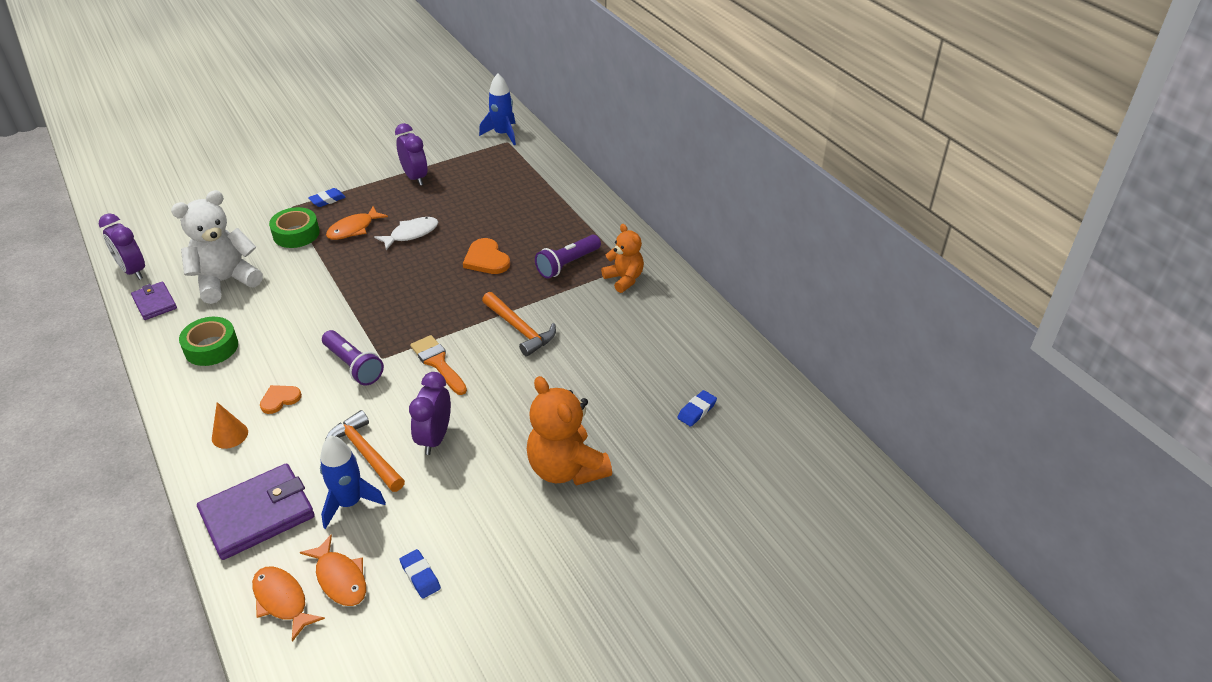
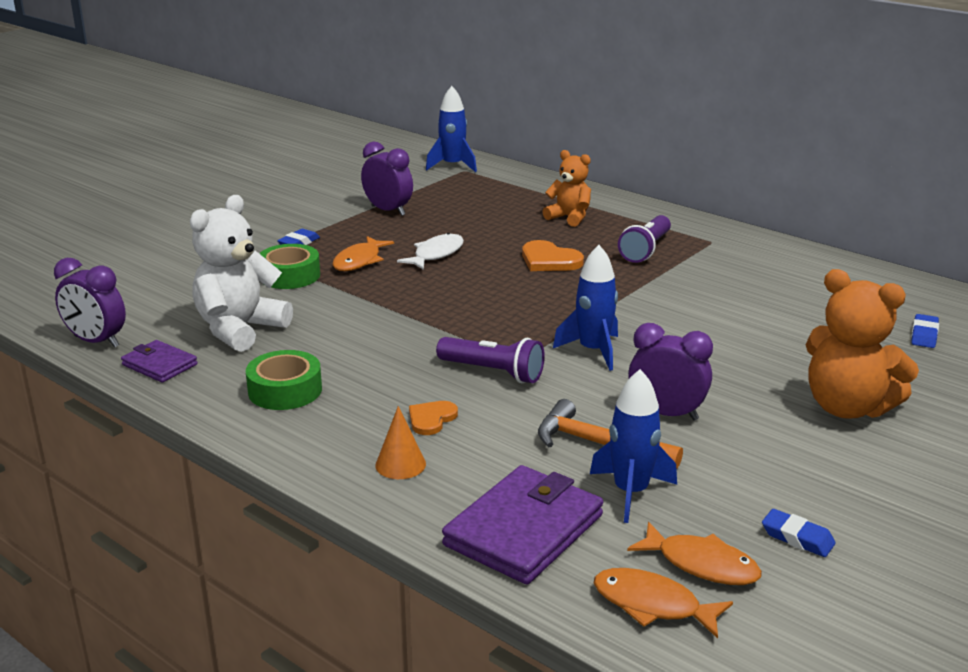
camera: 20 degrees left, 15 degrees down
(435, 438) = (666, 414): purple clock -> purple clock turned 120 degrees clockwise
(438, 363) = (593, 351): orange brush -> blue rocket
(520, 329) = (656, 307): orange hammer -> none
(624, 279) = (721, 251): orange teddy bear -> orange teddy bear (569, 218)

